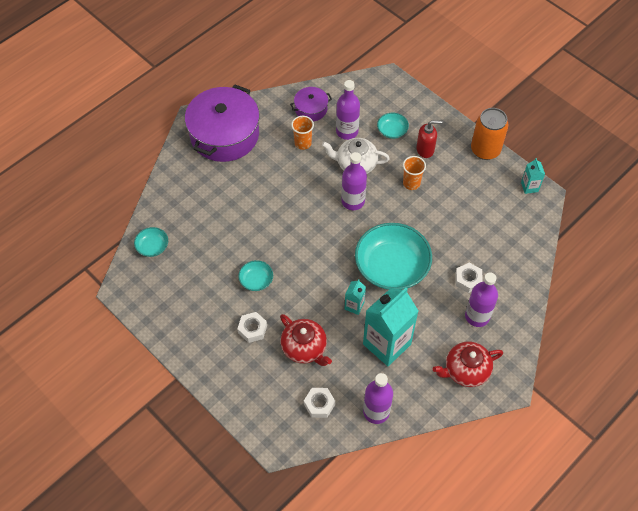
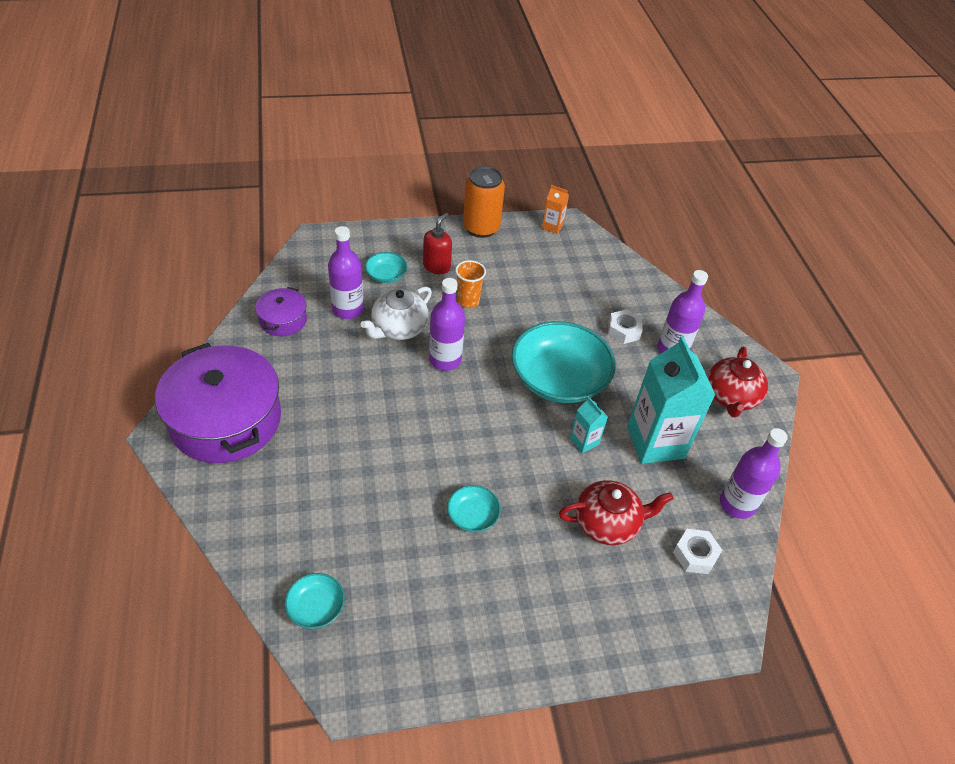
camera: 60 degrees left, 10 degrees down
(252, 329) = (541, 563): white nut -> none
(303, 143) = (322, 355): orange cup -> none
(529, 187) = (552, 226): turquoise carton -> orange carton

